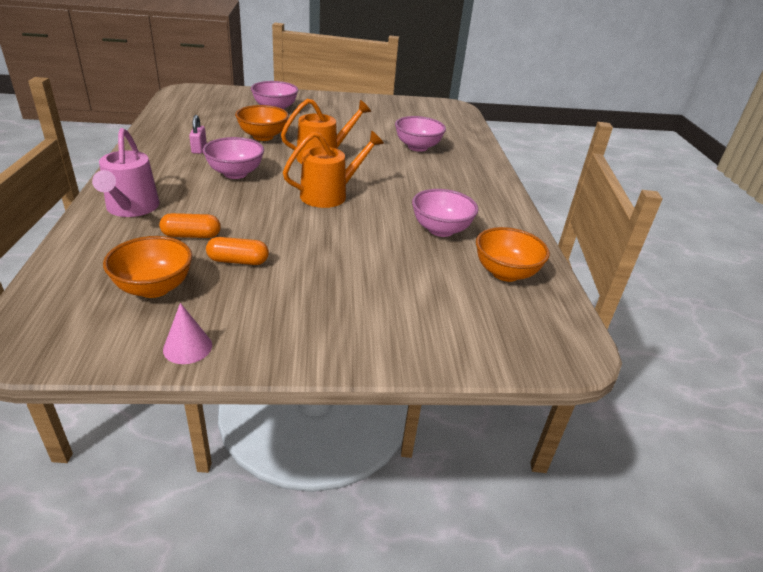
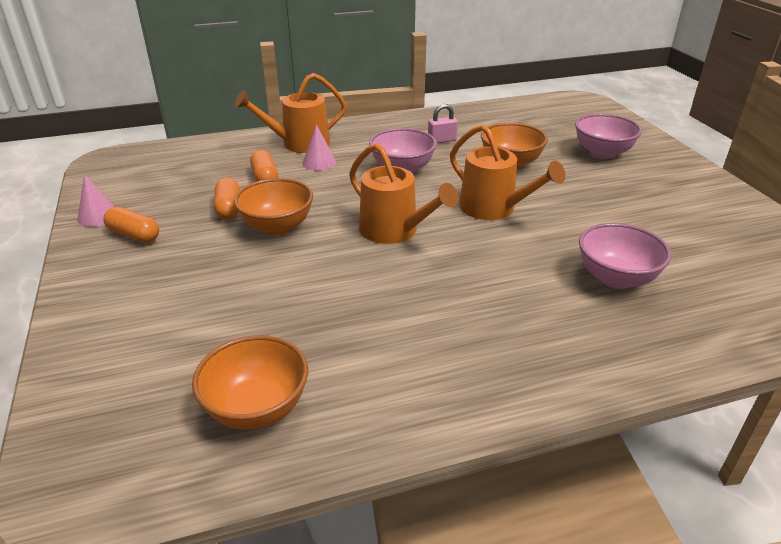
camera: 80 degrees right, 0 degrees up
(131, 208) = (299, 144): pink watering can -> orange watering can
(154, 288) = (178, 184): orange bowl -> orange bowl (277, 227)
(185, 205) = (319, 162): none -> pink cone
(252, 320) = (134, 235): none -> orange capsule
(440, 230) = (353, 331): pink bowl -> none

